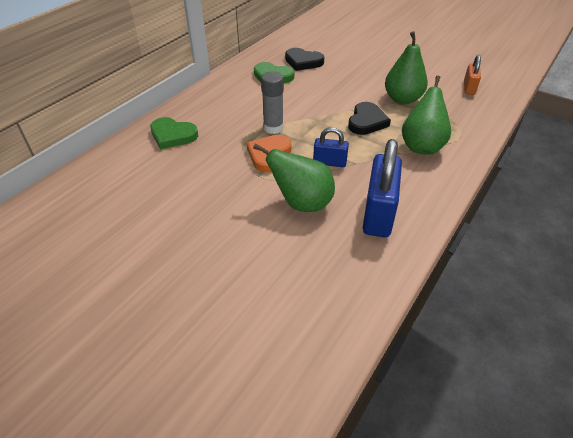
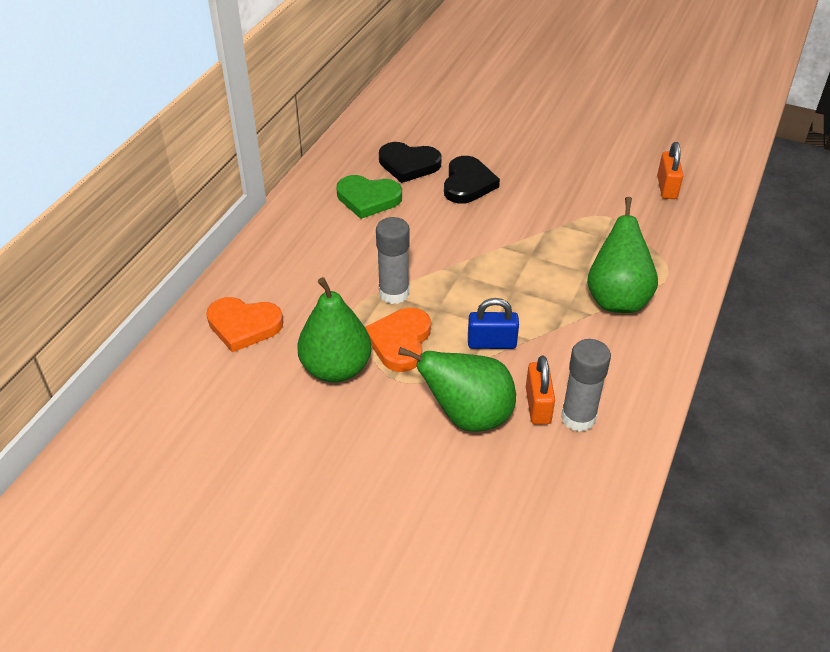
camera: 10 degrees left, 0 degrees up
(173, 135) = (244, 325): green heart -> orange heart
(352, 203) = (538, 405): none -> orange padlock
(366, 121) = (530, 265): black heart -> black heart (468, 184)
(378, 214) = (578, 418): blue padlock -> grey glue stick
(402, 99) = (574, 219): green pear -> green pear (336, 368)

